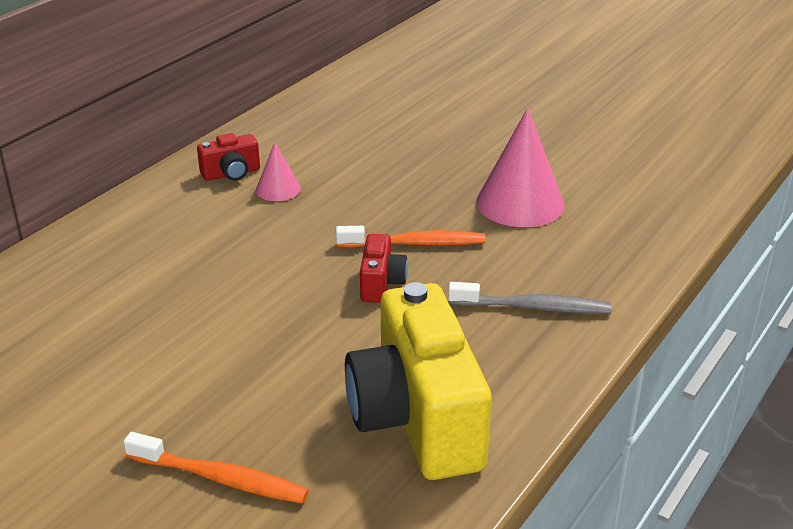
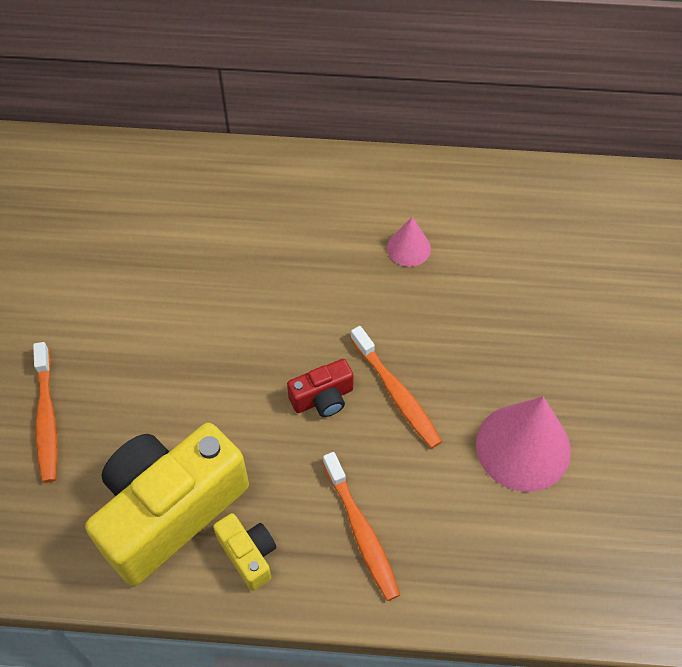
camera: 60 degrees right, 25 degrees up
(231, 173) = (408, 202): red camera -> none
(506, 381) = (248, 555): none -> yellow camera
(533, 307) = (361, 532): grey toothbrush -> orange toothbrush

